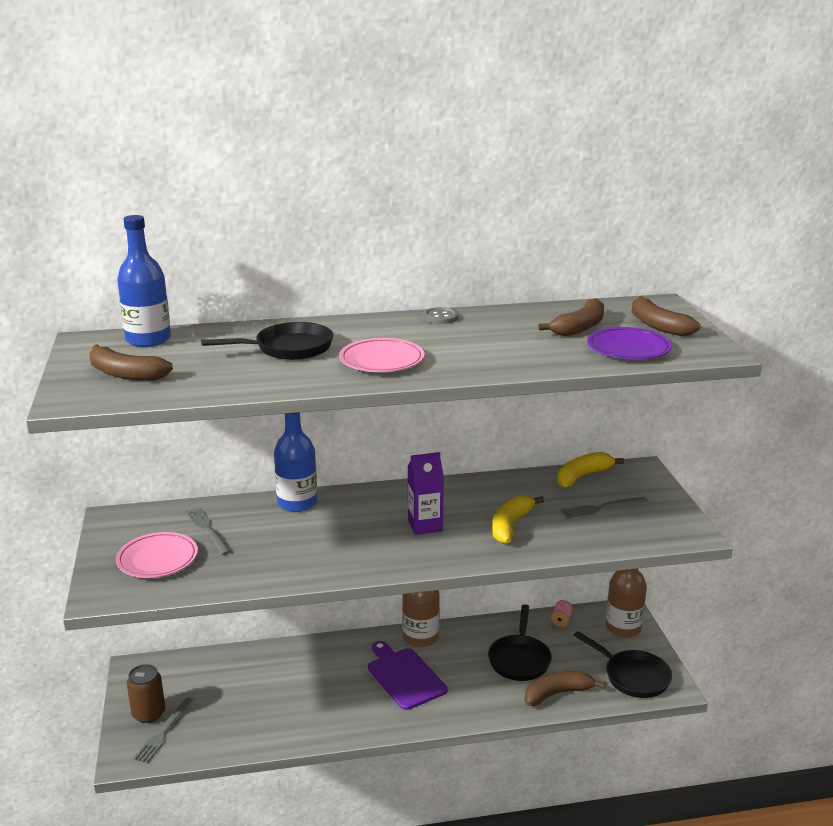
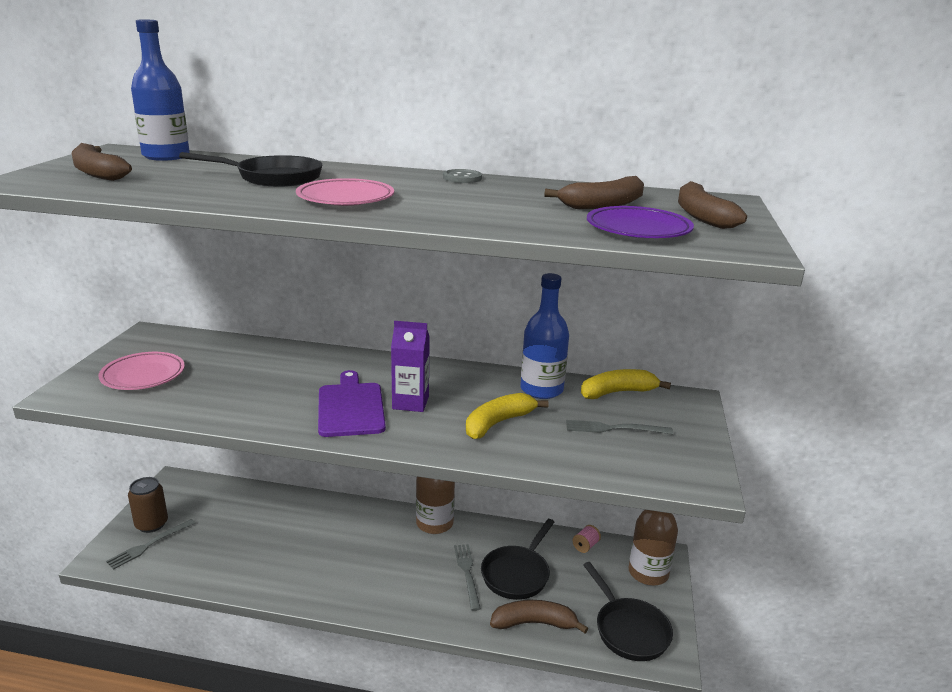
camera: 20 degrees right, 0 degrees up
(208, 529) = (212, 360): grey fork -> grey fork (467, 573)
(297, 503) = (312, 355): blue bottle -> blue bottle (541, 389)
(404, 676) = (393, 557): purple cutting board -> purple cutting board (351, 407)

